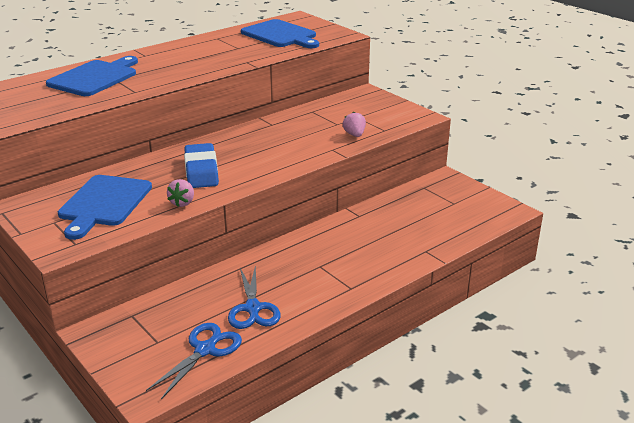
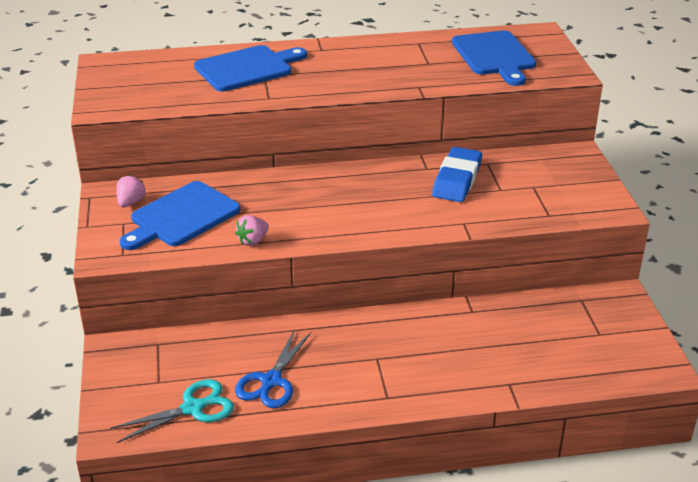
camera: 30 degrees right, 5 degrees up
(201, 171) = (302, 207): blue eraser -> blue eraser (457, 180)
(205, 349) = (193, 408): blue scissors -> turquoise scissors
(354, 135) = (507, 211): pink strawberry -> pink strawberry (131, 202)

